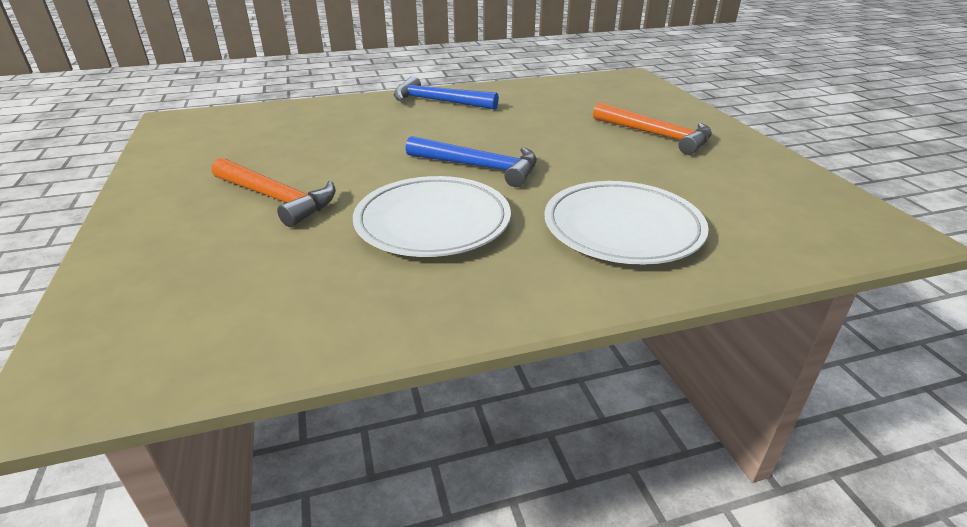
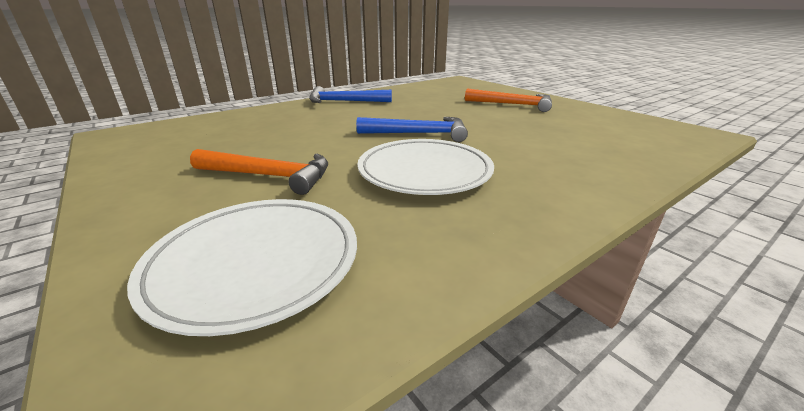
camera: 20 degrees left, 5 degrees down
(622, 228) = (561, 154): white plate -> white plate (255, 263)

